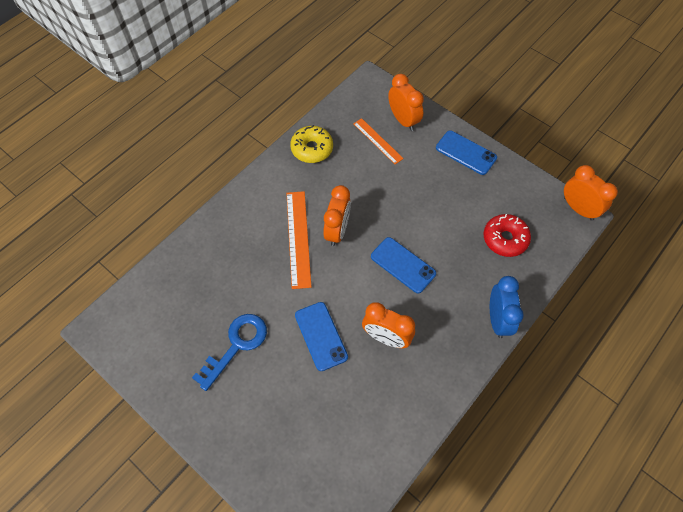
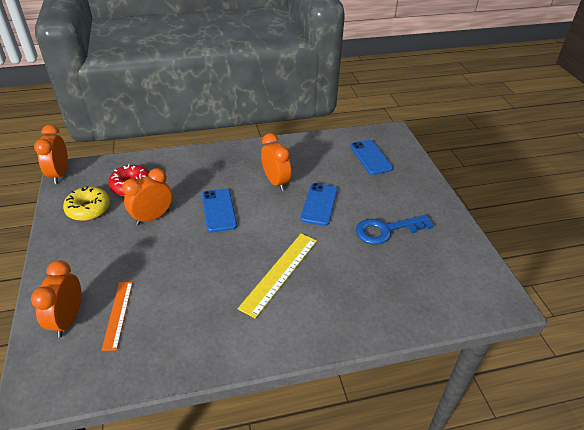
camera: 145 degrees left, 20 degrees down
(298, 238) = (280, 273): orange ruler -> yellow ruler
(312, 149) = (186, 349): yellow donut -> yellow donut (88, 209)
(337, 231) = (242, 259): orange clock -> orange clock (152, 217)
(466, 153) = (66, 254): blue phone -> blue phone (370, 157)
(497, 319) = (197, 155): blue clock -> none

